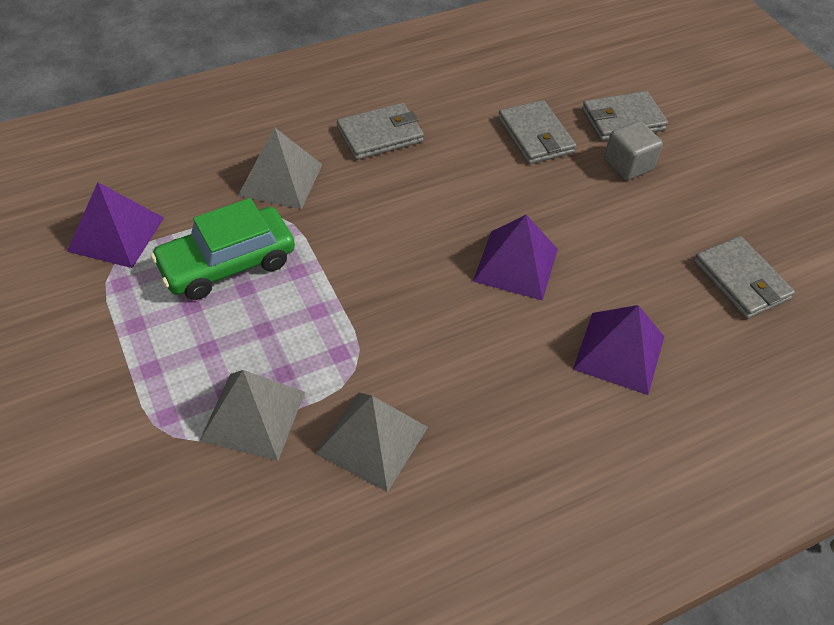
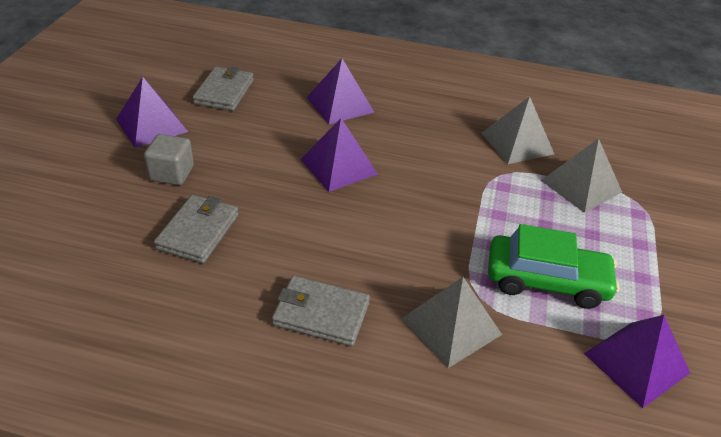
camera: 140 degrees left, 10 degrees down
(622, 120) = (115, 202): grey wallet -> none
(722, 196) = (151, 125): none -> purple pyramid

